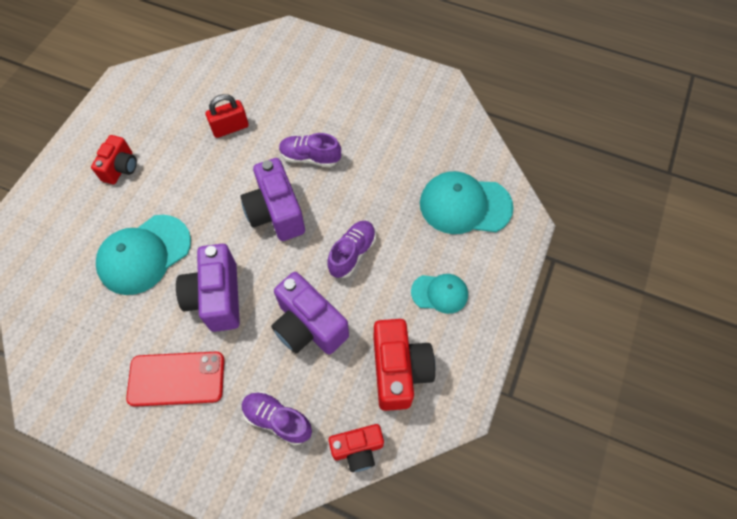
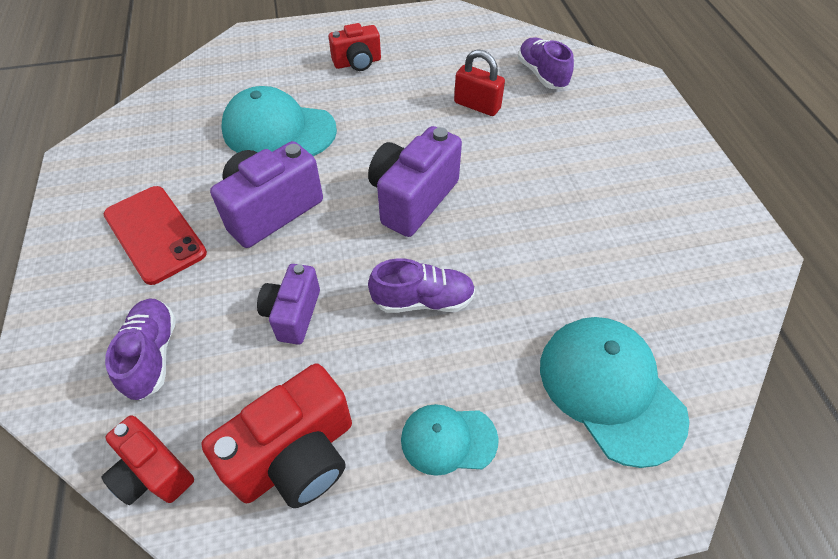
camera: 55 degrees right, 10 degrees down
(309, 326) = (293, 314): purple camera -> purple camera, size x0.62
(310, 157) = (510, 186): purple shoe -> purple shoe (542, 74)
(440, 293) = (448, 439): turquoise cap -> turquoise cap turned 120 degrees clockwise

